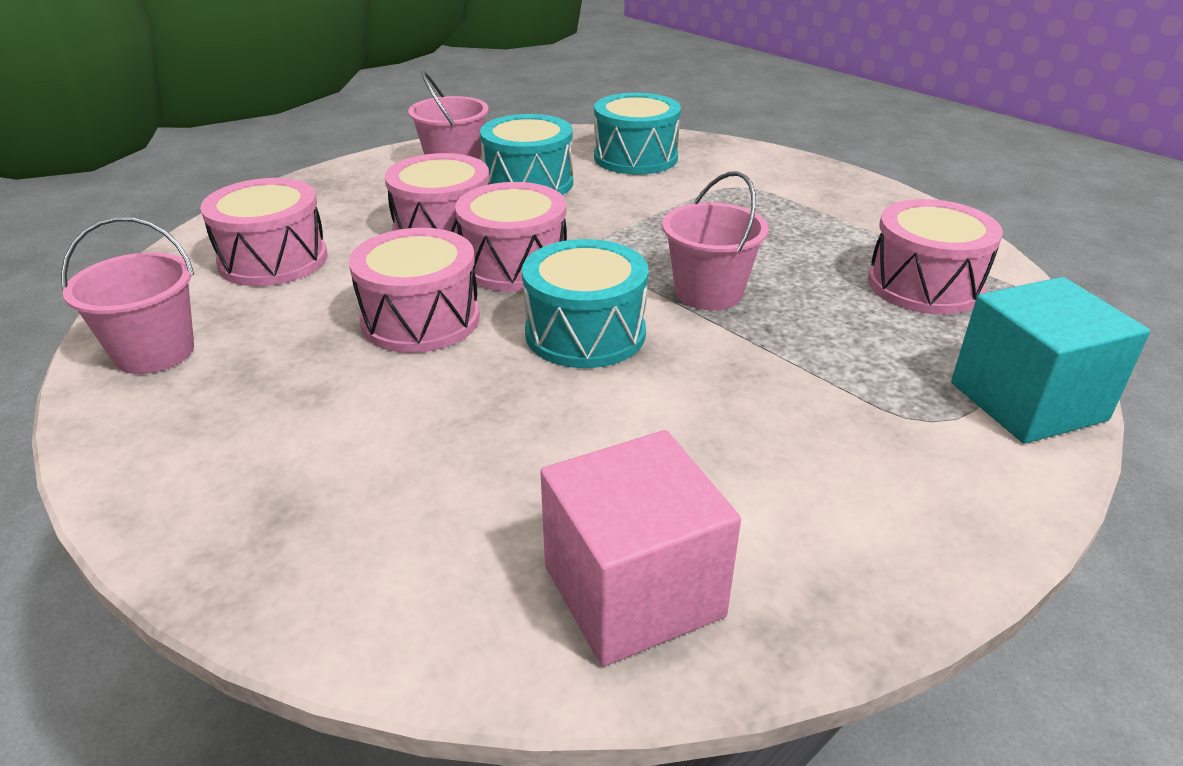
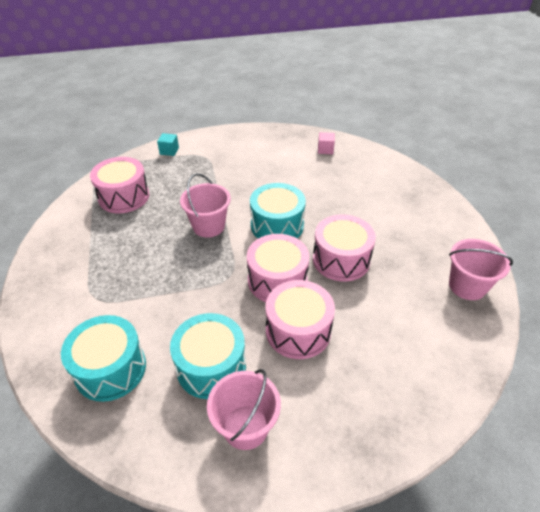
camera: 150 degrees left, 10 degrees up
(273, 260) = (408, 343): pink drum -> none
(633, 591) = (325, 149): pink cube -> pink cube, size x0.43
(1027, 401) = (169, 151): turquoise cube -> turquoise cube, size x0.43

